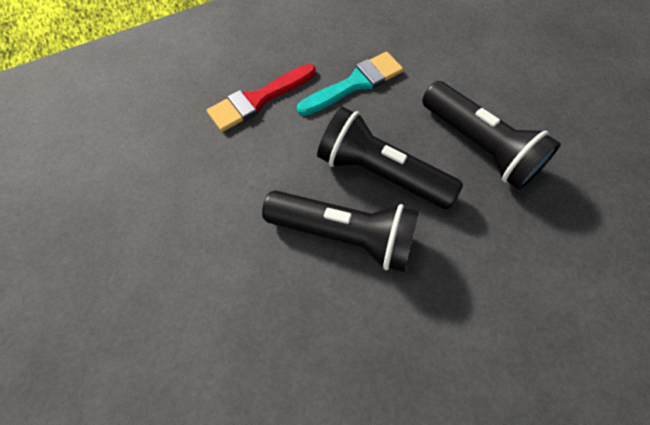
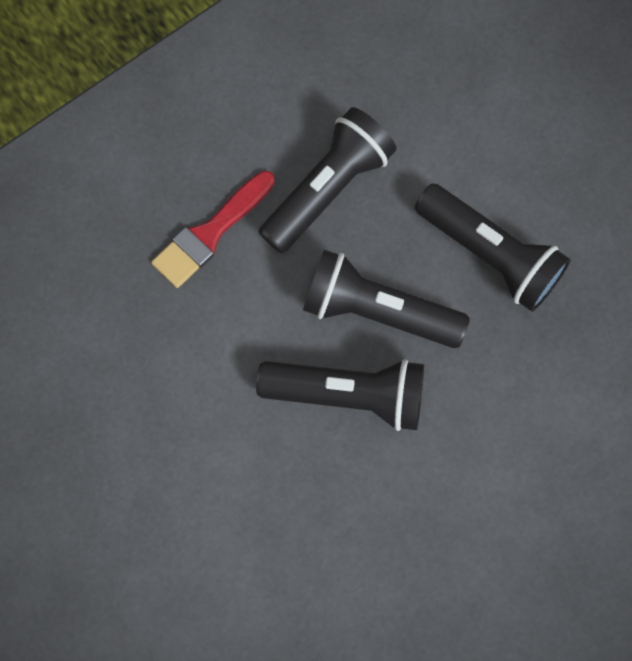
camera: 10 degrees left, 10 degrees up
(355, 84) = (328, 189): turquoise brush -> black flashlight

